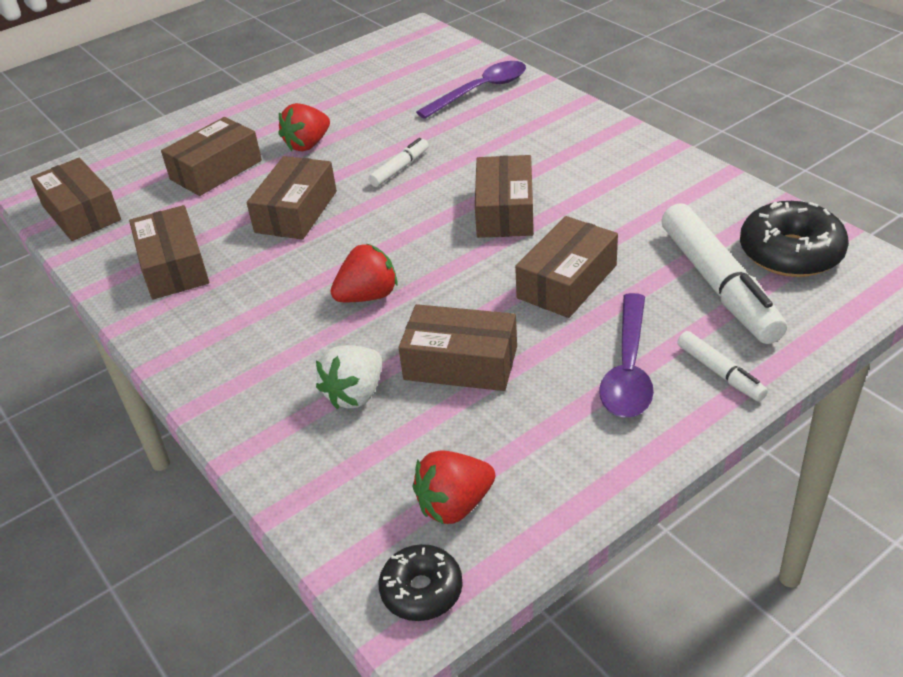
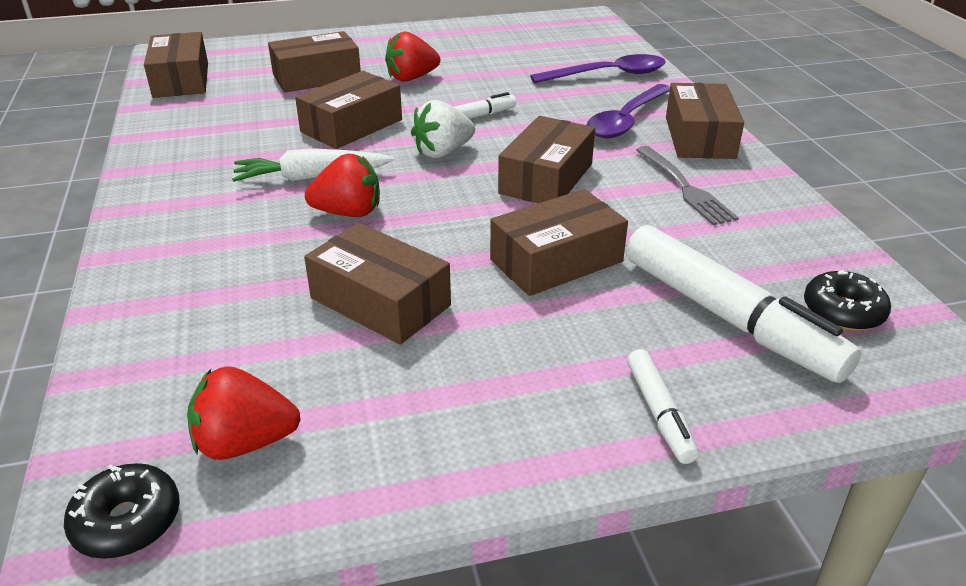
camera: 20 degrees right, 5 degrees down
(173, 266) = (209, 139): brown box -> brown box (699, 137)
(306, 274) = (311, 177): none -> white carrot
(355, 394) = (254, 295): white strawberry -> white strawberry (443, 152)
(618, 185) = (685, 188): none -> grey fork
(628, 369) = (552, 370): purple spoon -> purple spoon (626, 120)
(718, 284) = (728, 317): white marker -> white marker turned 45 degrees counterclockwise
(790, 253) = (843, 312): black donut -> black donut, size x0.60

